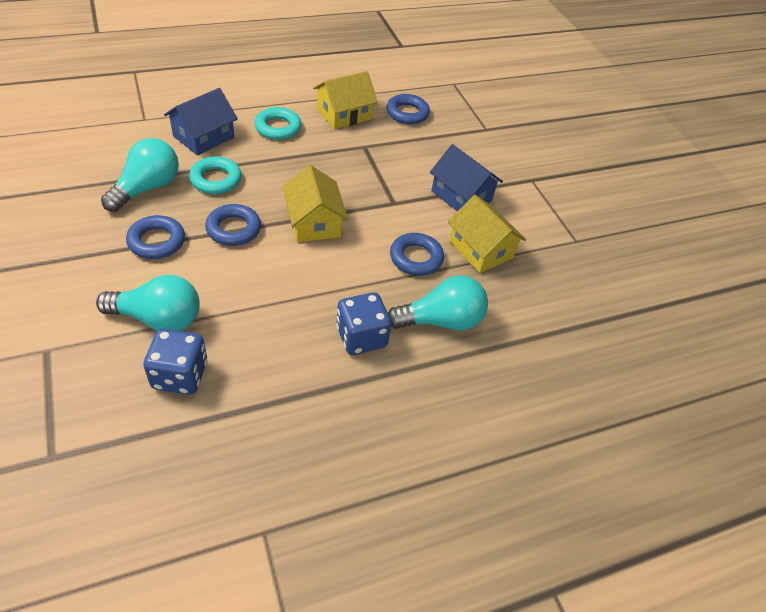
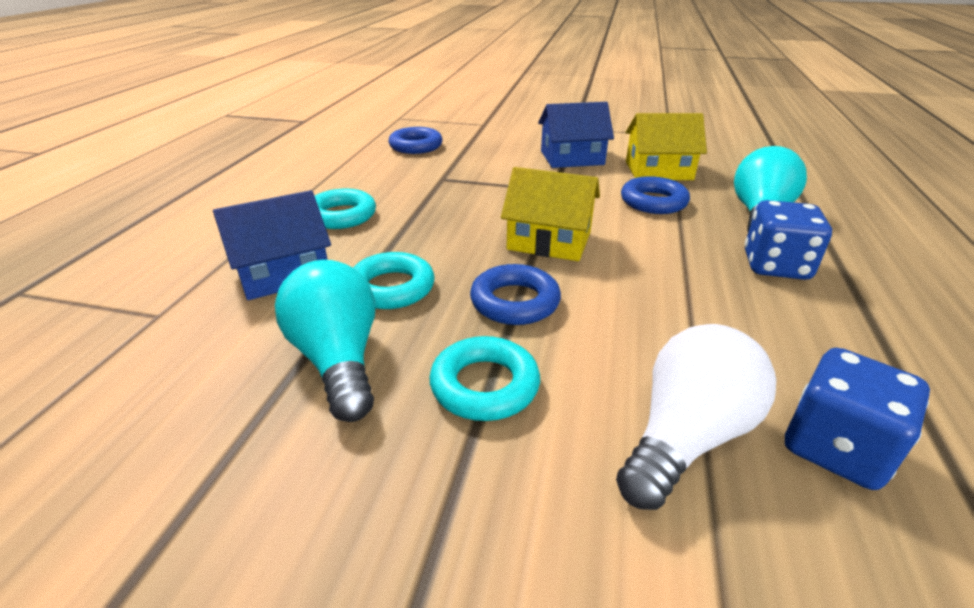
camera: 50 degrees left, 15 degrees down
(157, 241) = (484, 385): blue ring -> turquoise ring
(158, 319) = (686, 437): turquoise light bulb -> white light bulb
(203, 137) = (283, 273): blue house -> blue house turned 75 degrees clockwise
(344, 114) = (372, 174): yellow house -> none

